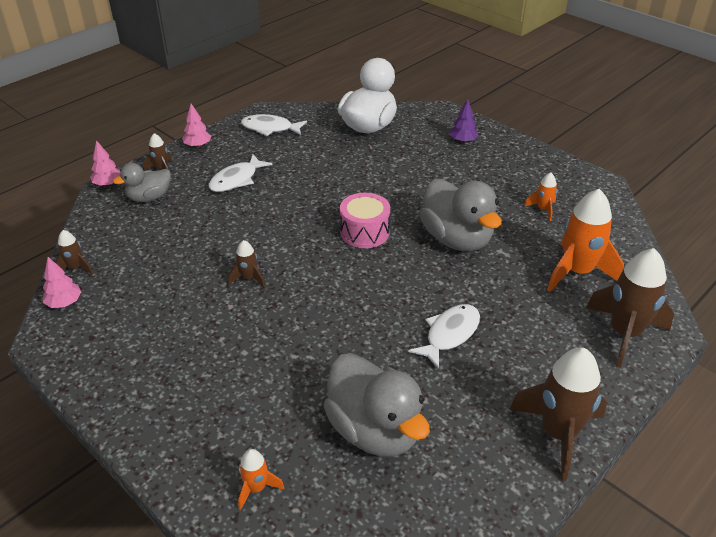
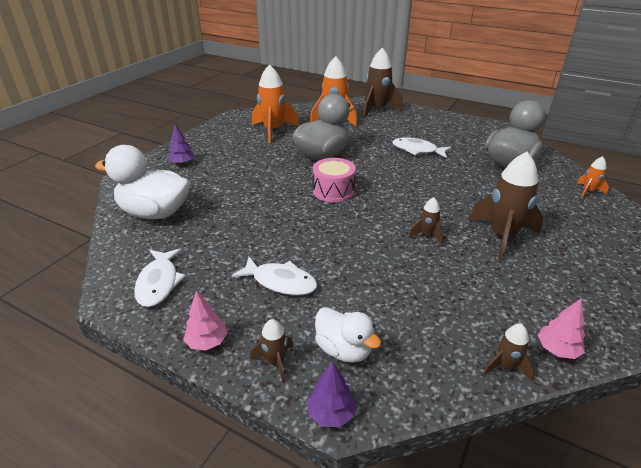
camera: 105 degrees left, 5 degrees down
(108, 184) = (331, 413): pink tree -> purple tree
(149, 197) = (344, 349): grey duck -> white duck
(543, 209) = (273, 131): orange rocket -> orange rocket, size x2.07
(558, 433) = (459, 121): brown rocket -> brown rocket (502, 236)

